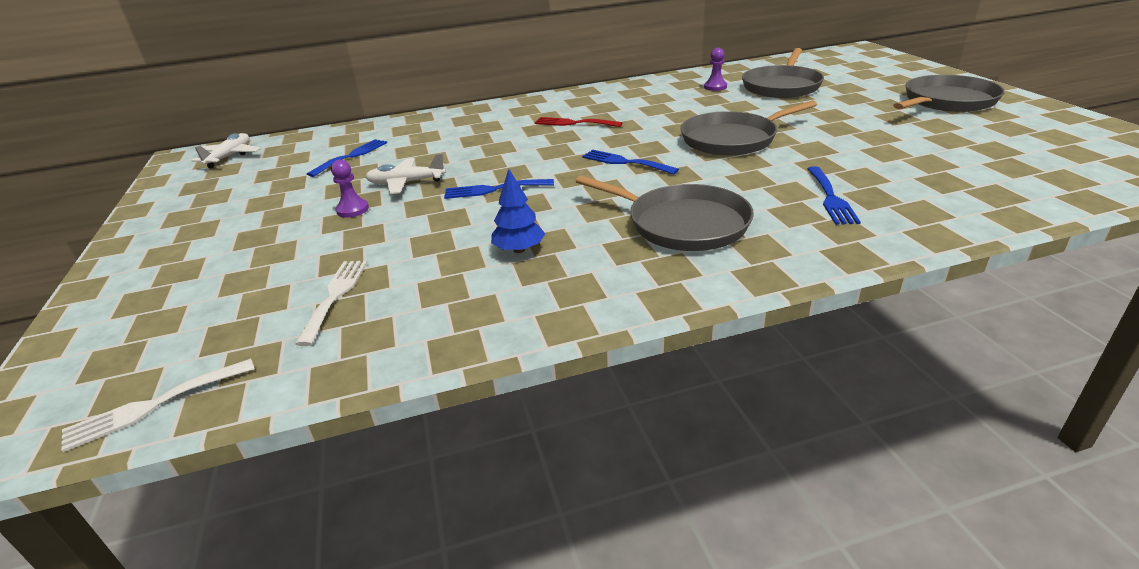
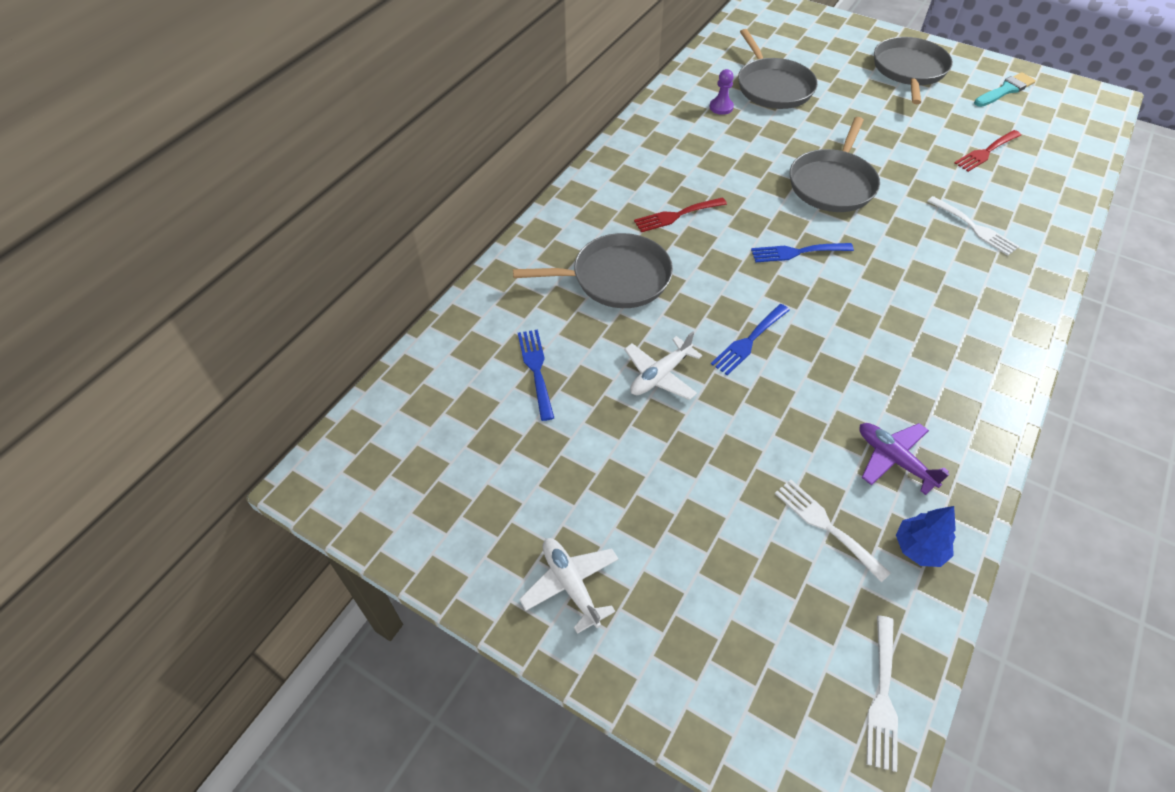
camera: 45 degrees left, 20 degrees up
(229, 157) = (384, 447): white plane -> white plane (571, 585)
(352, 210) = (672, 435): purple pawn -> none
(458, 290) = (894, 460): none -> purple plane
(519, 250) = (871, 396): blue tree -> blue tree (919, 548)
(682, 224) = (929, 305): grey pan -> grey pan (616, 278)
(831, 198) = (974, 228): blue fork -> white fork
(944, 161) = (986, 152): none -> red fork
(1053, 132) = (1005, 90): none -> turquoise brush

